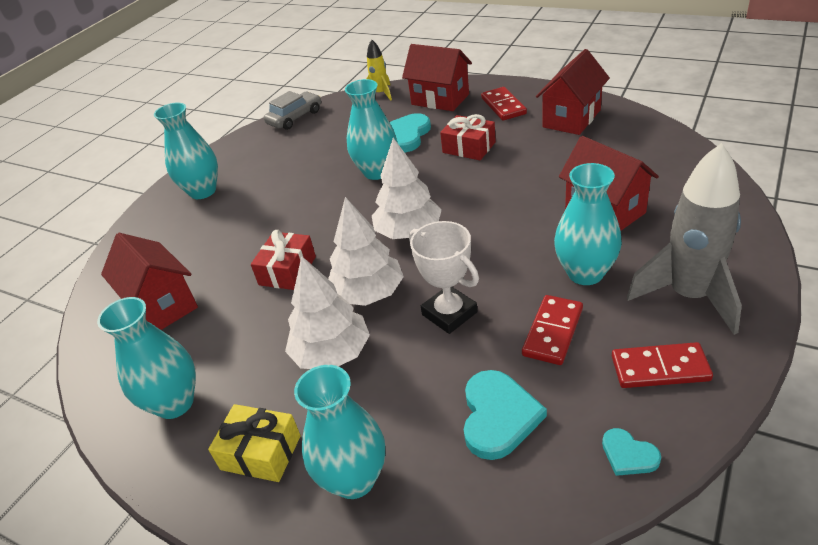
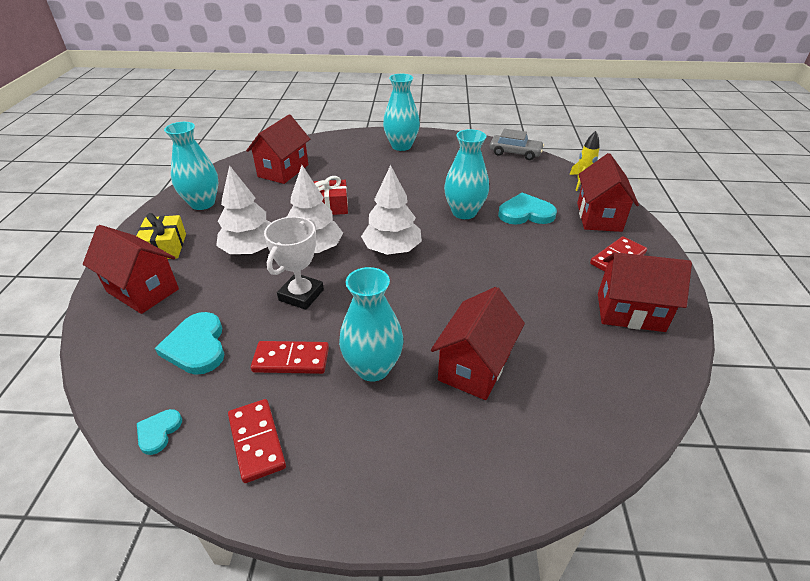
camera: 60 degrees right, 0 degrees up
(354, 479) = (143, 290): turquoise vase -> red house
(469, 147) = (530, 253): red gift -> none
(498, 416) = (196, 346): turquoise heart -> turquoise heart turned 90 degrees clockwise
(689, 296) = (361, 454): grey rocket -> none

